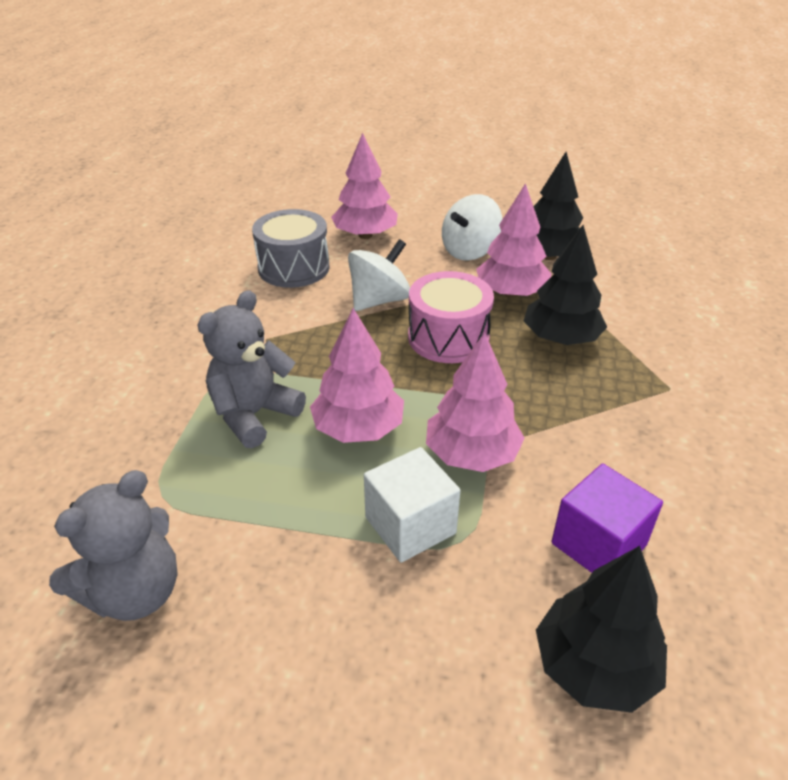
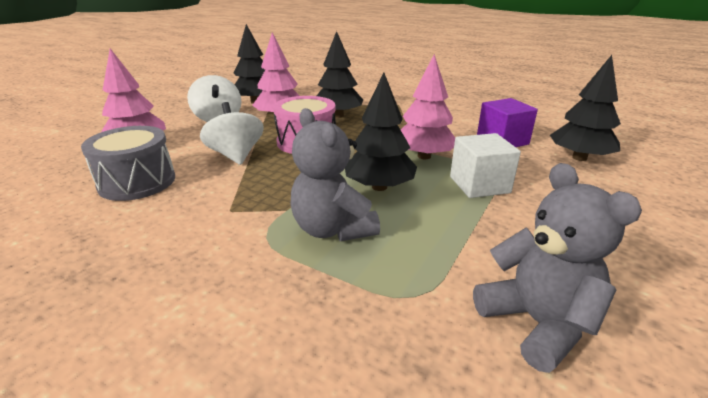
camera: 70 degrees left, 10 degrees down
(358, 428) = (379, 187): pink tree -> black tree

